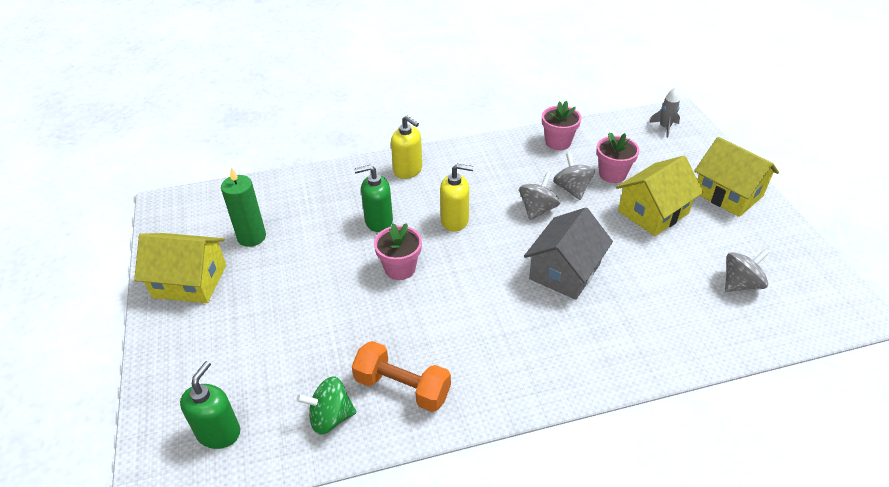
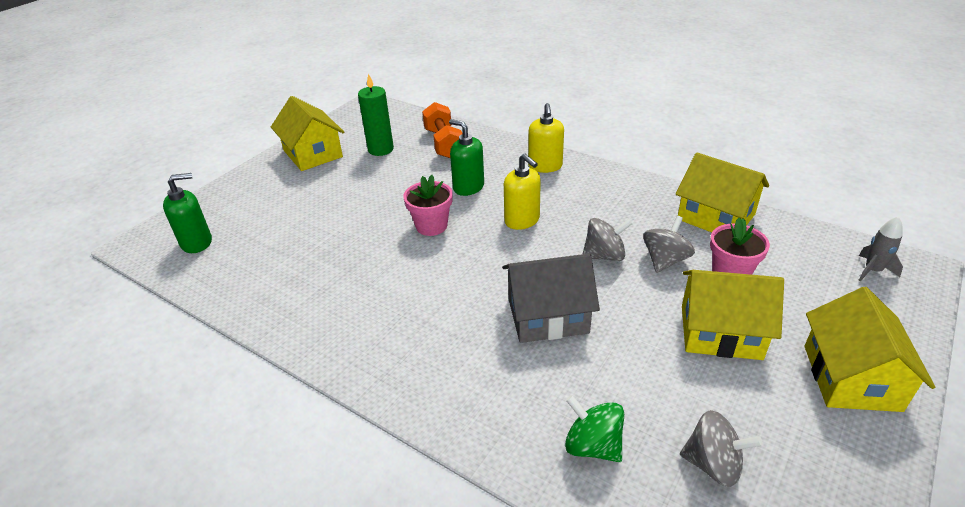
camera: 50 degrees right, 5 degrees down
(330, 417) = (250, 281): green spinning top -> green spinning top (592, 445)
(402, 387) = (310, 298): orange dumbbell -> orange dumbbell (444, 143)
(558, 142) = (715, 217): pink flower pot -> yellow house

